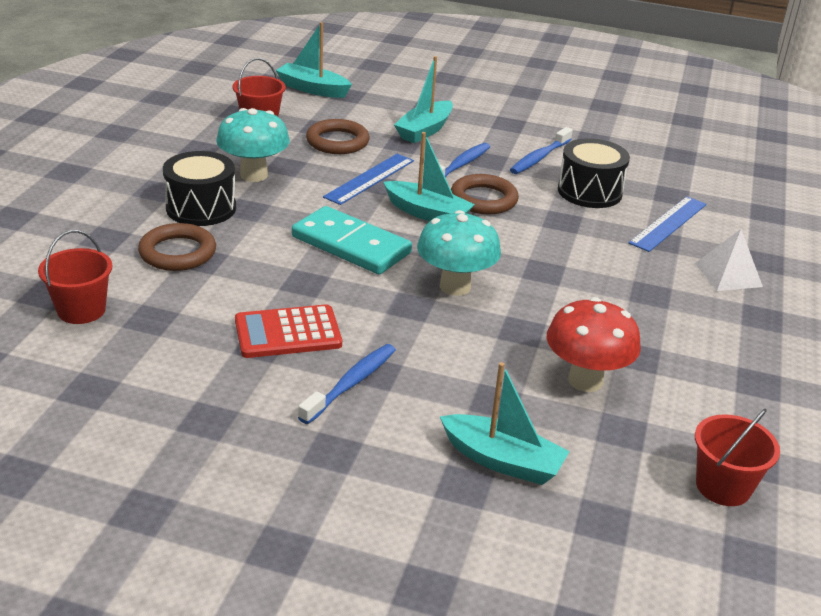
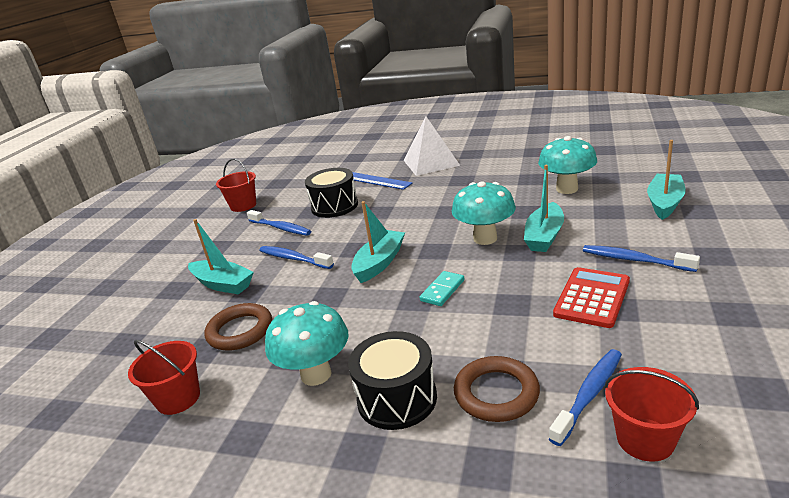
camera: 85 degrees left, 5 degrees down
(146, 296) = (589, 394): none -> blue toothbrush
(288, 333) = (592, 298): red calculator -> red calculator turned 135 degrees counterclockwise
(312, 89) = (97, 372): turquoise boat -> turquoise boat (544, 236)
(351, 245) = (442, 290): turquoise domino -> turquoise domino, size x0.50
(369, 178) = (320, 299): blue ruler -> none
(483, 199) = (352, 242): brown ring -> none
(585, 380) = (567, 189): red mushroom -> turquoise mushroom
(723, 486) = (629, 154): red bucket -> red bucket (243, 205)
(728, 274) = (431, 162): white pyramid -> white pyramid, size x1.52

